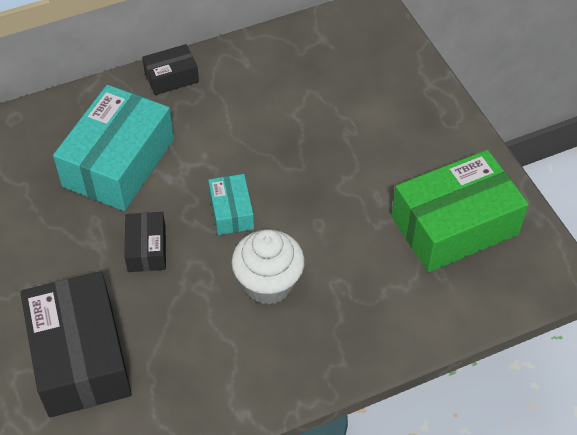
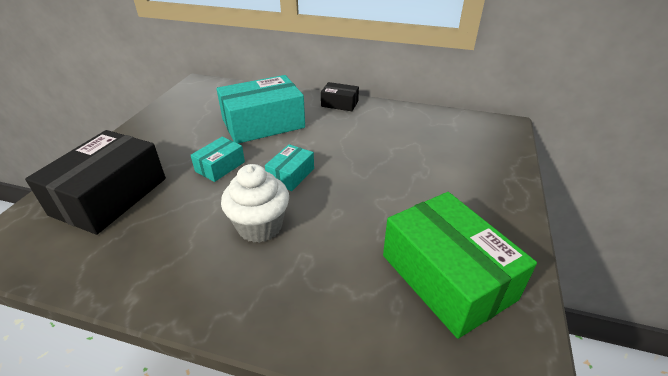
camera: 40 degrees right, 15 degrees down
(146, 249) = (220, 166): black box -> turquoise box
(454, 225) = (447, 277): green box -> green box turned 45 degrees clockwise

